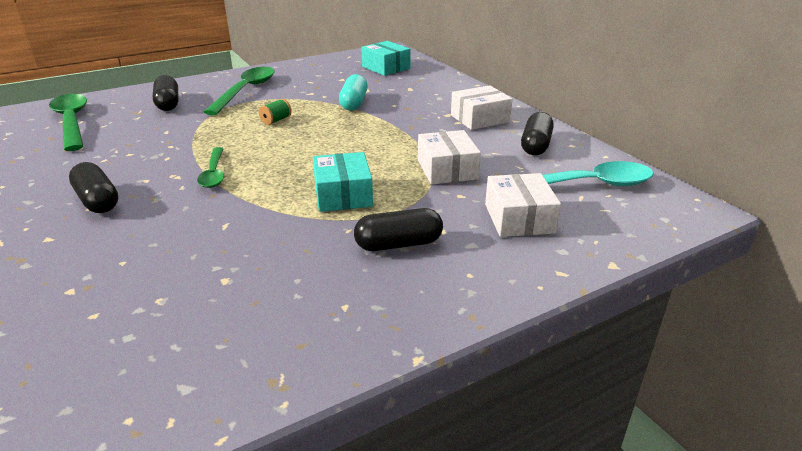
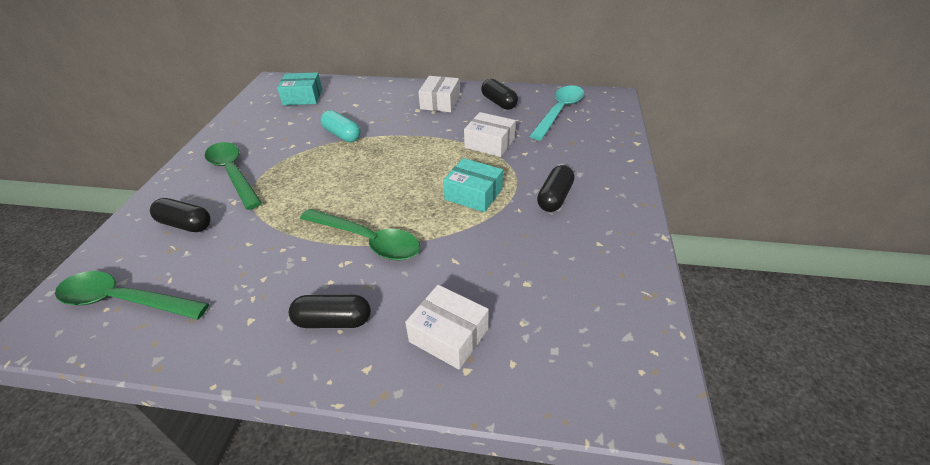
camera: 50 degrees left, 10 degrees up
(214, 174) = (368, 241): green spoon -> green spoon, size x1.68
(276, 120) = (317, 179): green spool -> none
(519, 218) = (570, 147): white box -> white box (448, 335)

